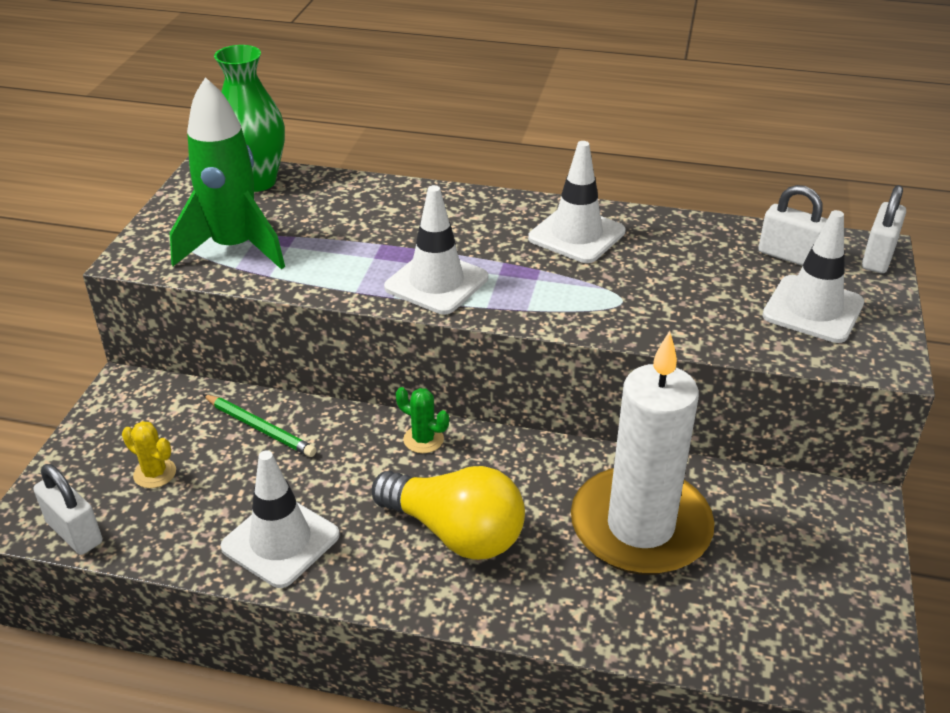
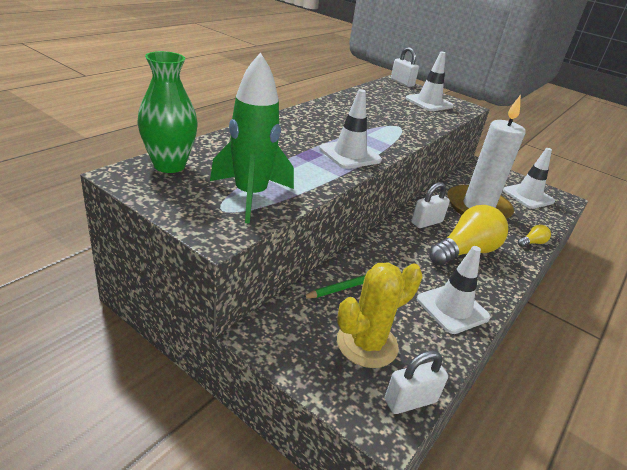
camera: 70 degrees left, 5 degrees down
(155, 473) = (367, 344): yellow cactus -> yellow cactus, size x1.99
(423, 439) = (392, 236): green cactus -> none
(576, 235) = (336, 115): white traffic cone -> white traffic cone (528, 196)
(577, 626) = (532, 243): none -> yellow light bulb
(789, 256) = (389, 92): white padlock -> white padlock (426, 222)

